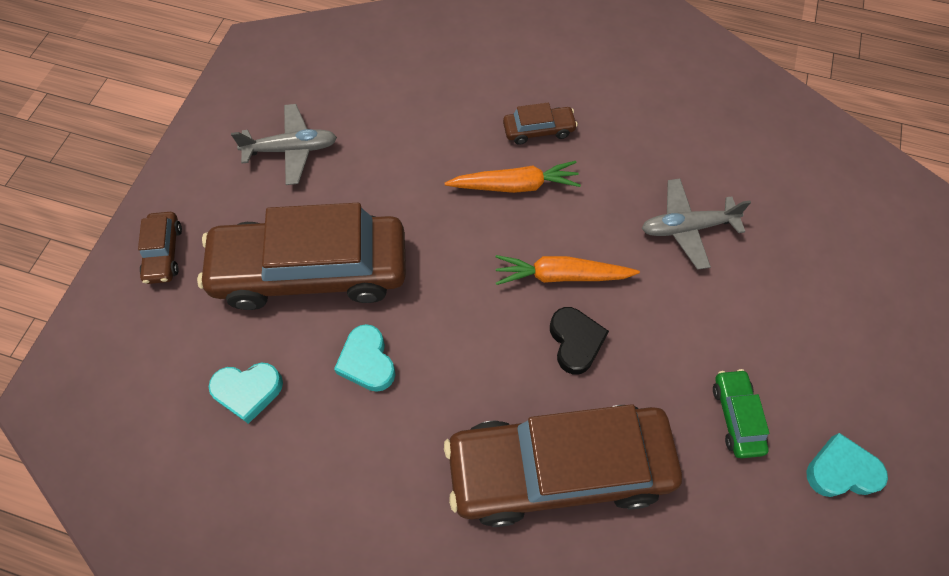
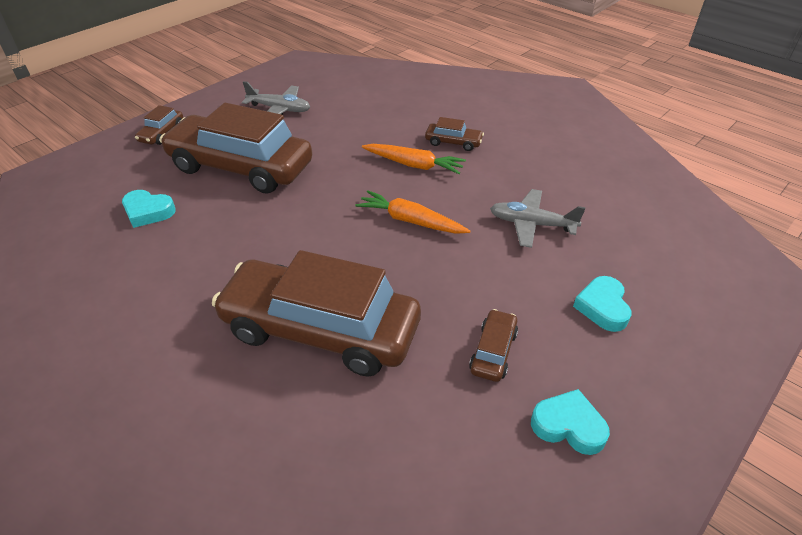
camera: 25 degrees right, 20 degrees down
(367, 362) = (236, 222): turquoise heart -> turquoise heart (602, 307)
(575, 342) = (392, 260): black heart -> none
(736, 416) = (493, 351): green car -> brown car

